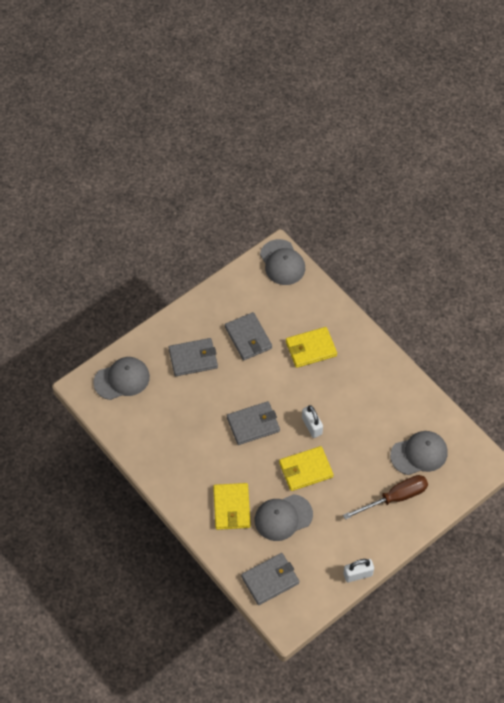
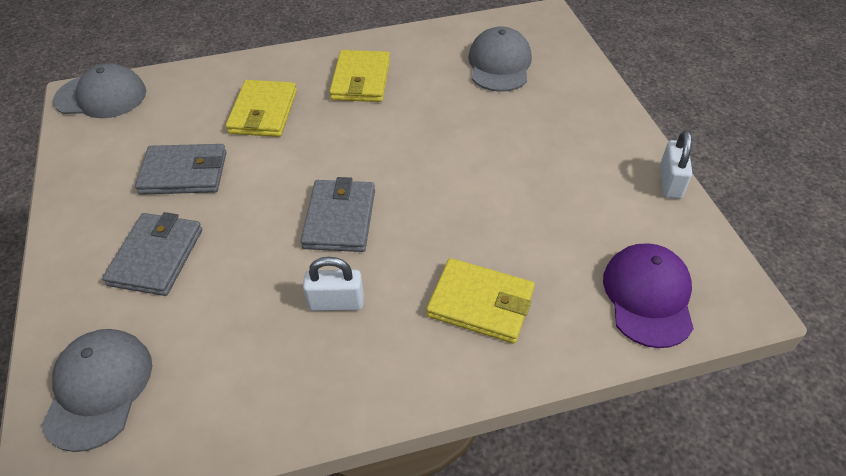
camera: 65 degrees left, 10 degrees down
(270, 580) = (648, 296): grey wallet -> purple cap
(283, 517) = (532, 238): grey cap -> none
(305, 470) = (460, 182): yellow wallet -> yellow wallet (361, 80)
(312, 426) = (389, 151): white padlock -> white padlock (336, 302)
(395, 498) = (556, 105): brown screwdriver -> none

